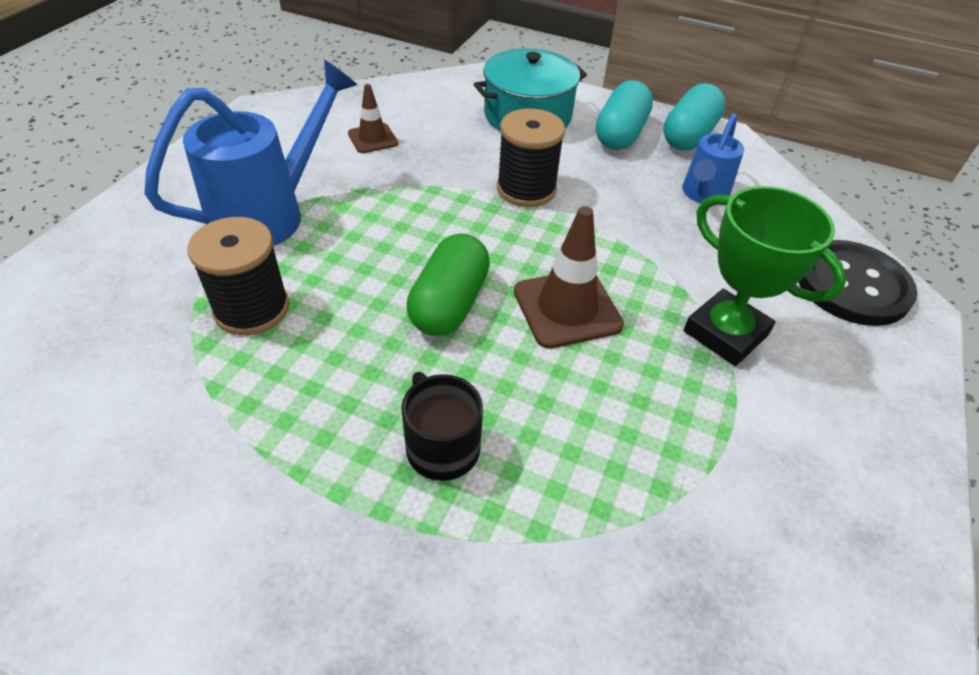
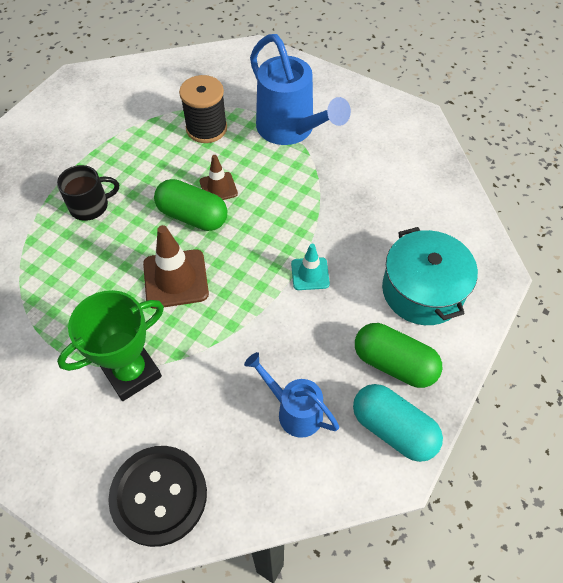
camera: 100 degrees right, 10 degrees up
(373, 138) = (380, 181): brown traffic cone -> brown traffic cone (218, 187)
(526, 189) = (310, 274): black spool -> turquoise traffic cone
(620, 134) = (394, 363): turquoise capsule -> green capsule

